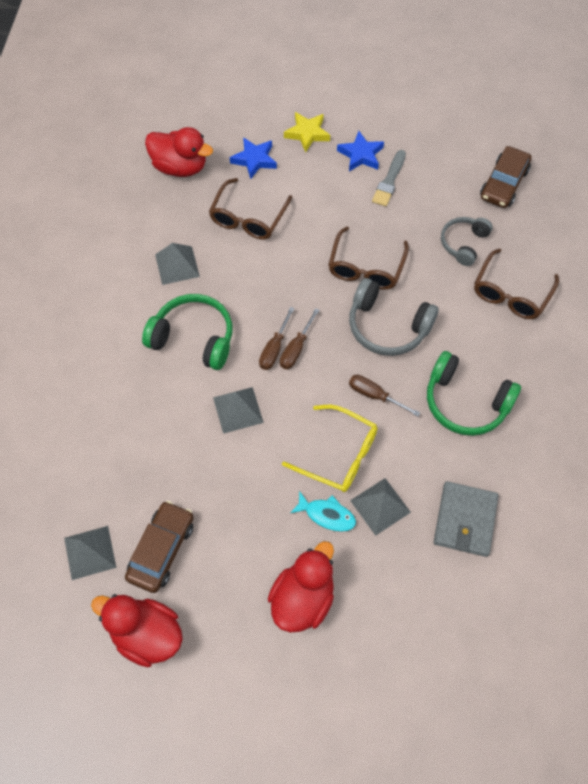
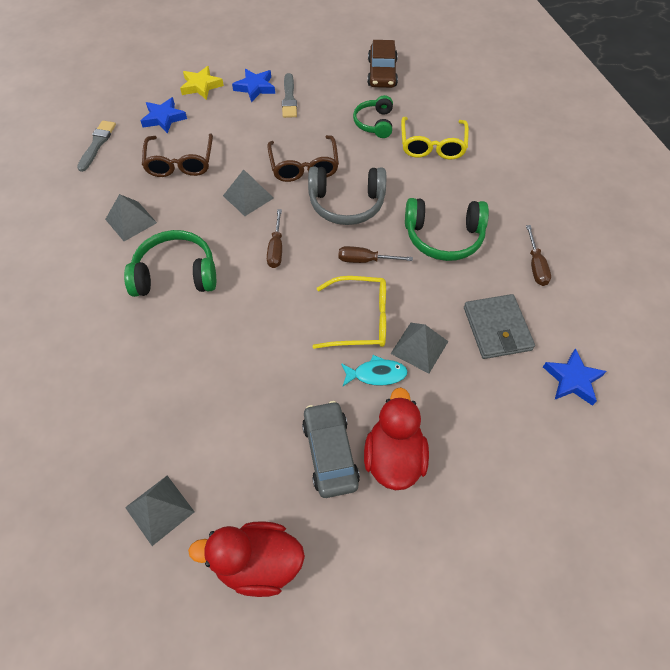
camera: 25 degrees left, 5 degrees down
(161, 550) = (234, 474): brown car -> none
(180, 167) = (97, 144): red duck -> grey brush
(238, 409) = (248, 318): grey pyramid -> grey pyramid (248, 196)
(249, 569) = (330, 453): none -> grey car
(274, 349) = (256, 256): brown screwdriver -> brown screwdriver (536, 266)
(463, 243) = (374, 123): grey headphones -> green headphones
(509, 603) = (572, 380): none -> blue star
(511, 293) = (432, 145): brown glasses -> yellow glasses

